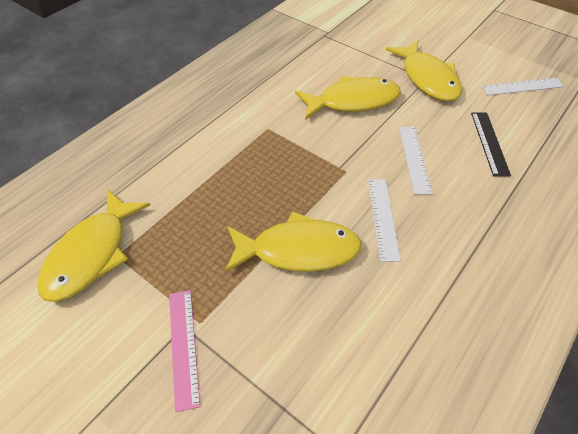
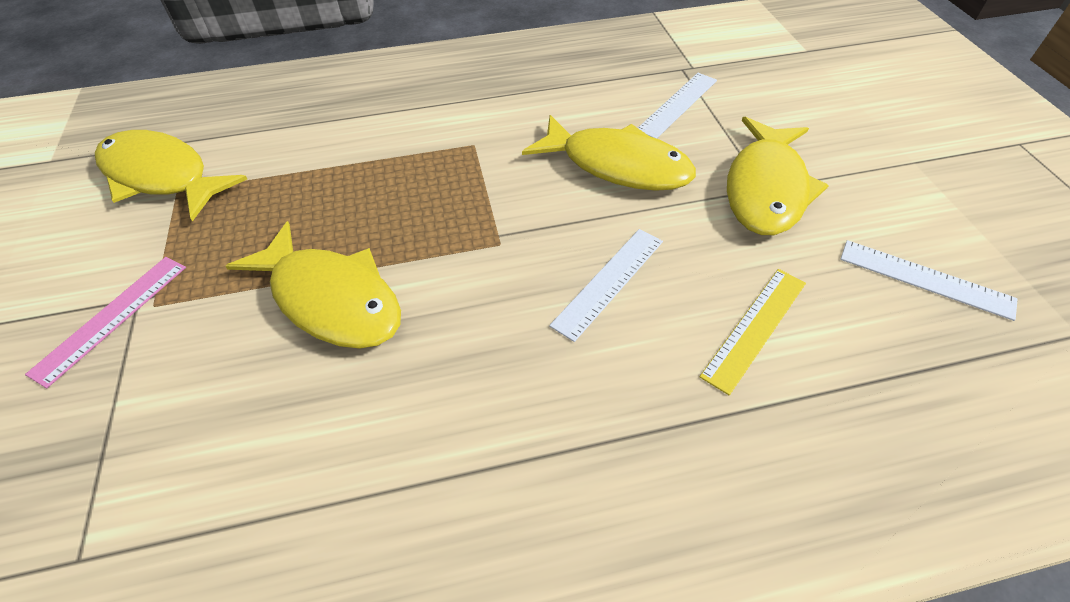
camera: 40 degrees right, 0 degrees up
(92, 254) = (161, 176): yellow fish -> yellow fish turned 60 degrees clockwise
(383, 218) = (471, 328): white ruler -> white ruler (677, 105)
(489, 143) = (755, 328): black ruler -> yellow ruler

